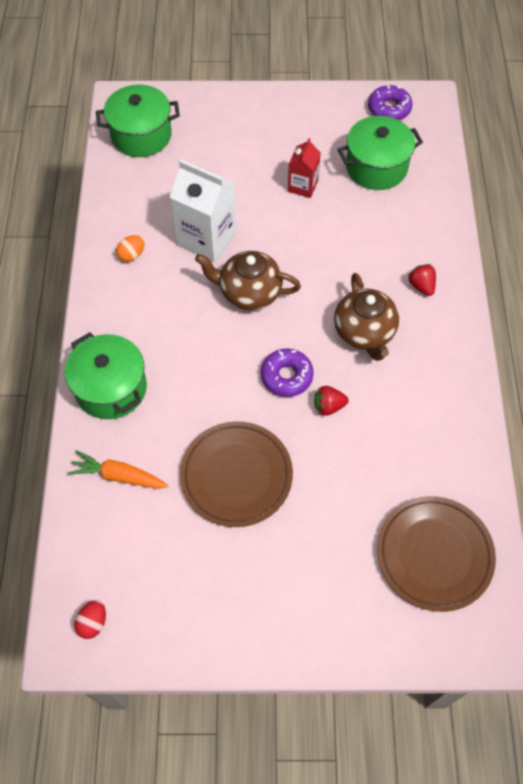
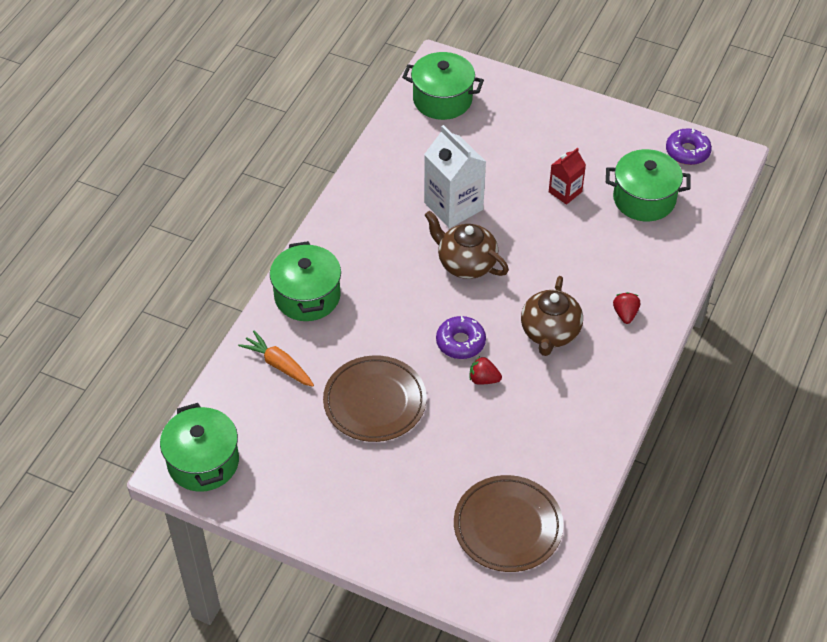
camera: 25 degrees right, 10 degrees down
(93, 622) = (203, 462): red egg -> green pot
(132, 255) = (380, 197): orange egg -> none

